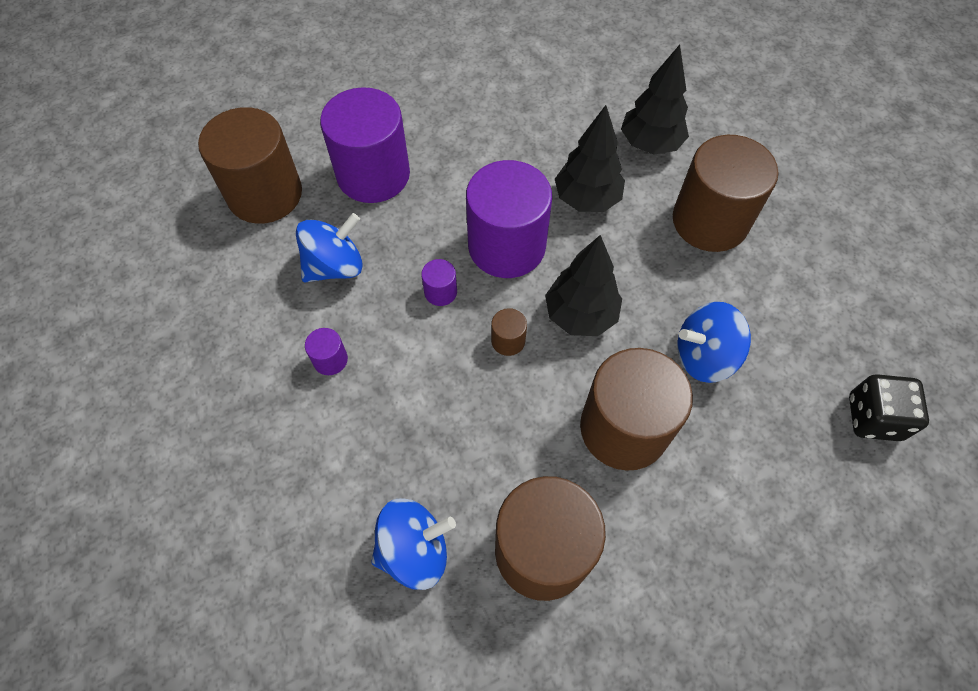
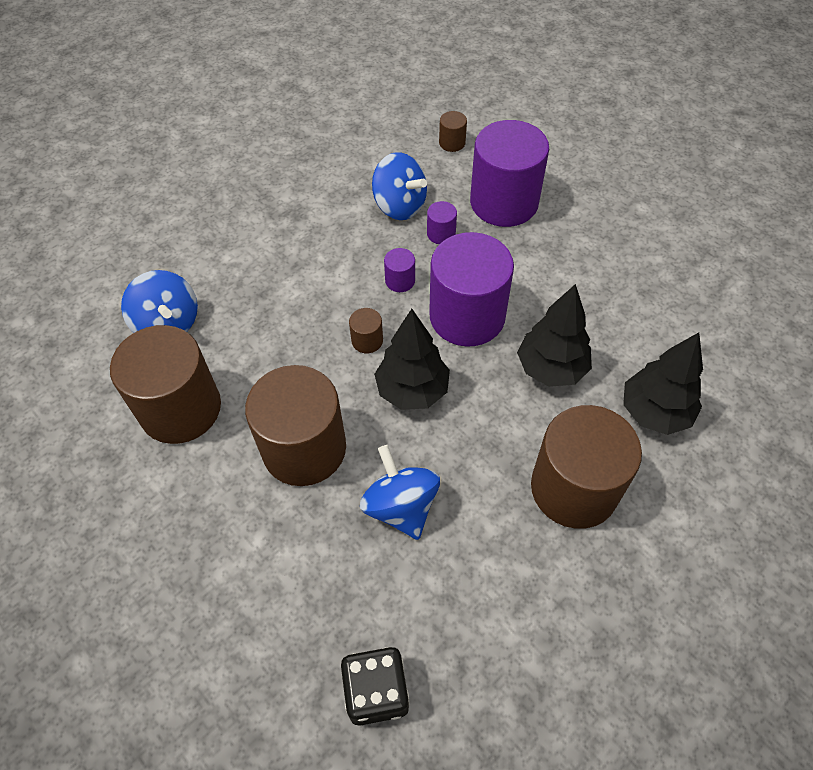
camera: 75 degrees right, 5 degrees down
(265, 194) = (452, 143): brown cylinder -> brown cylinder, size x0.41
(330, 360) = (313, 228): purple cylinder -> purple cylinder (441, 234)

